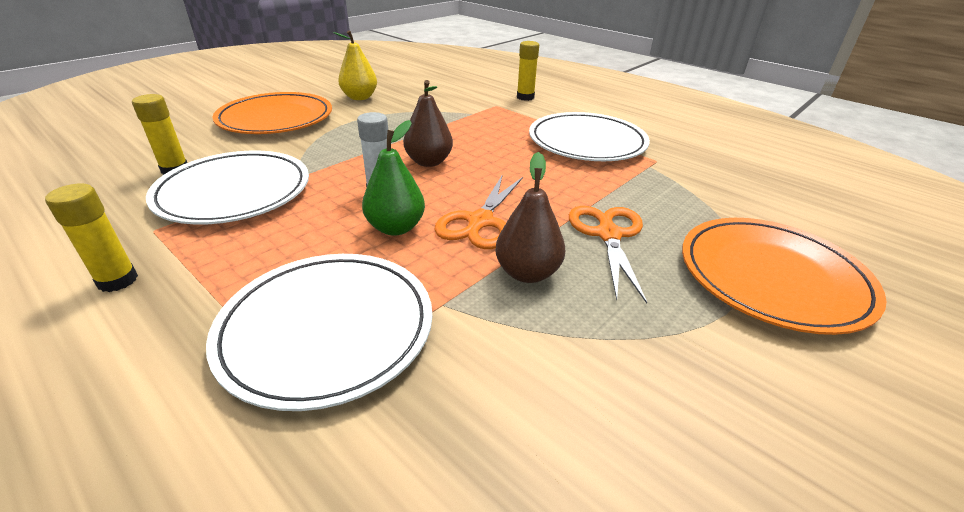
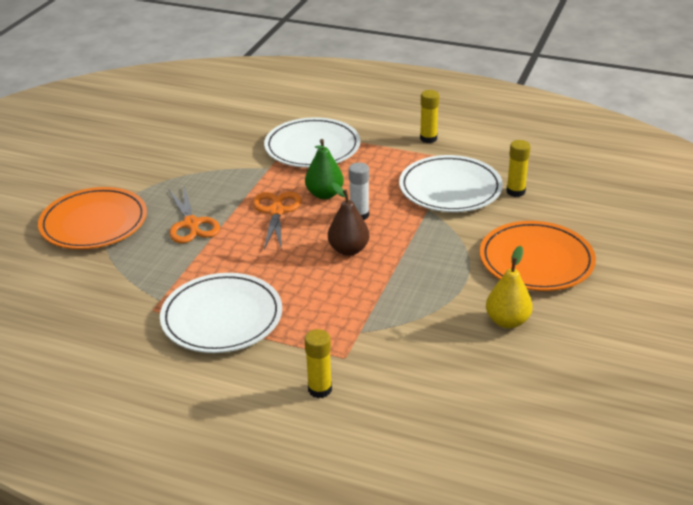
camera: 160 degrees right, 0 degrees up
(527, 273) = (234, 190): brown pear -> none

